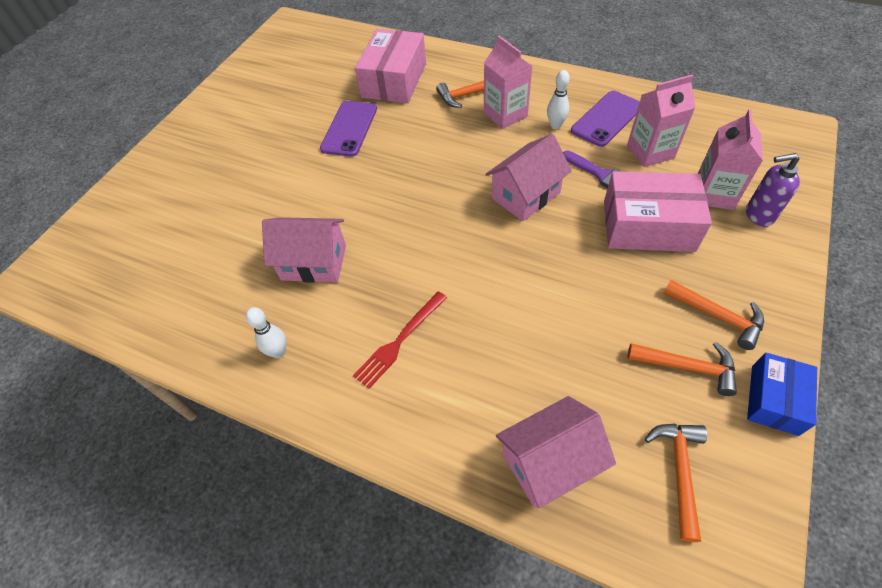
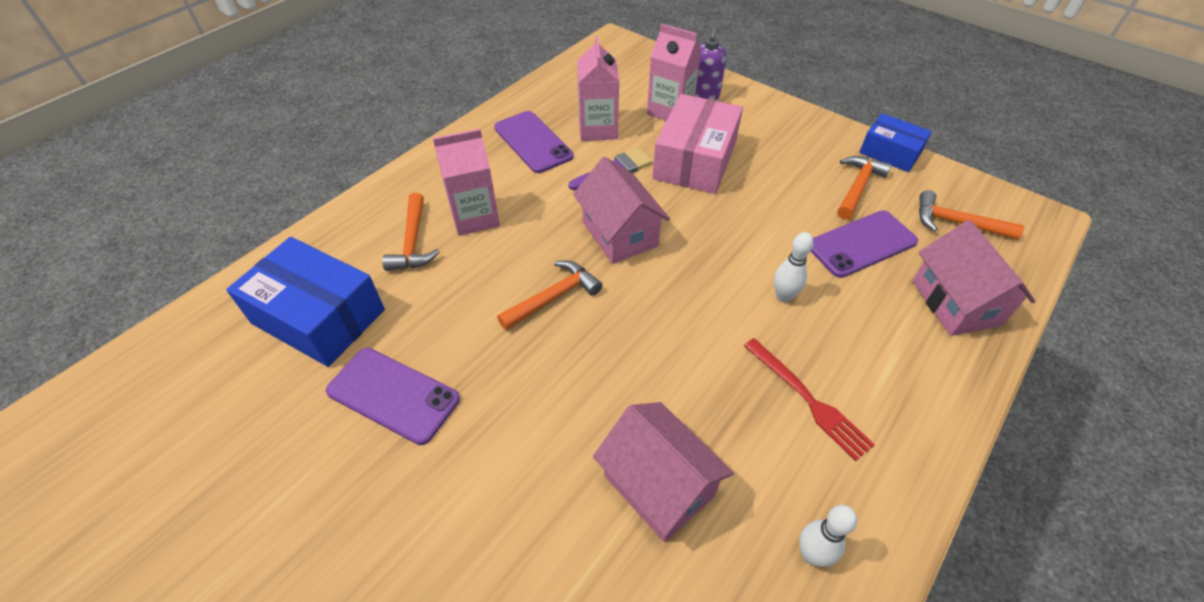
camera: 80 degrees left, 5 degrees down
(314, 262) = (658, 485): pink house -> pink house turned 60 degrees counterclockwise
(394, 80) = (318, 316): pink box -> blue box
(555, 125) = (520, 181): white bowling pin -> white bowling pin (783, 296)
(597, 373) = (861, 244): none -> purple phone
(717, 316) = (807, 154): orange hammer -> orange hammer (553, 297)

